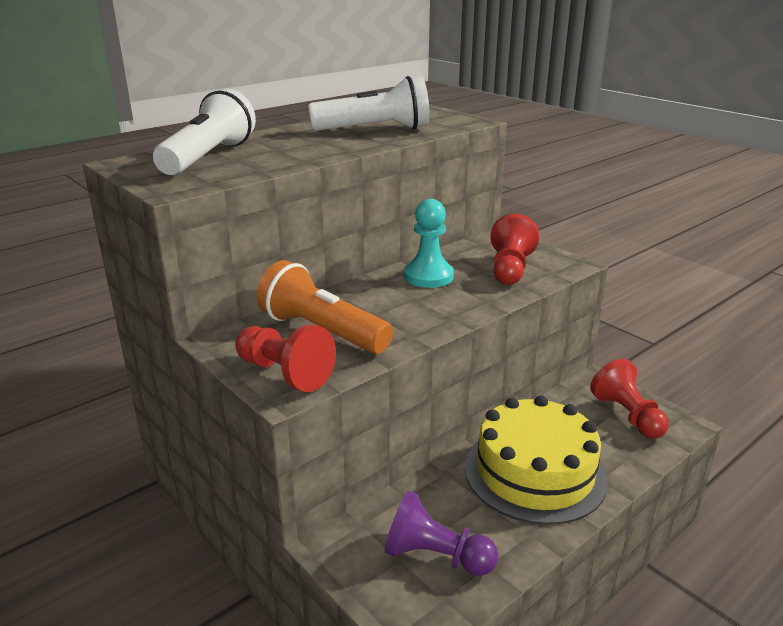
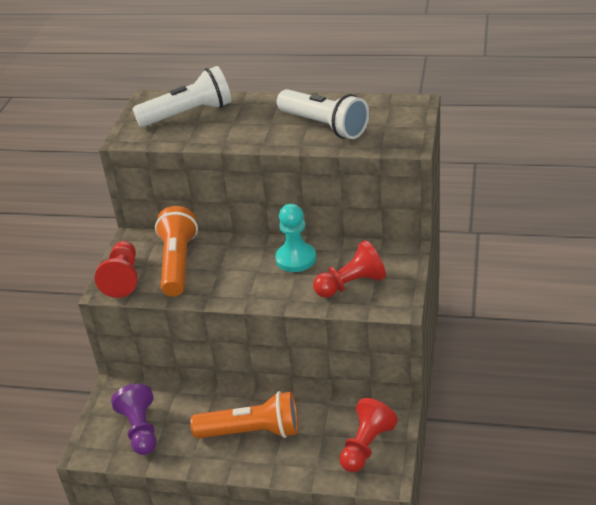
camera: 55 degrees right, 10 degrees up
(535, 472) = (252, 431): yellow cake -> orange flashlight

